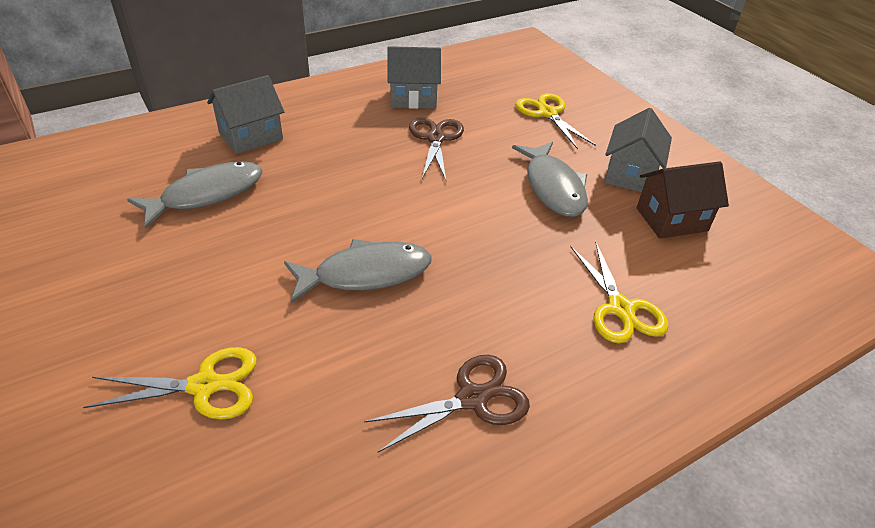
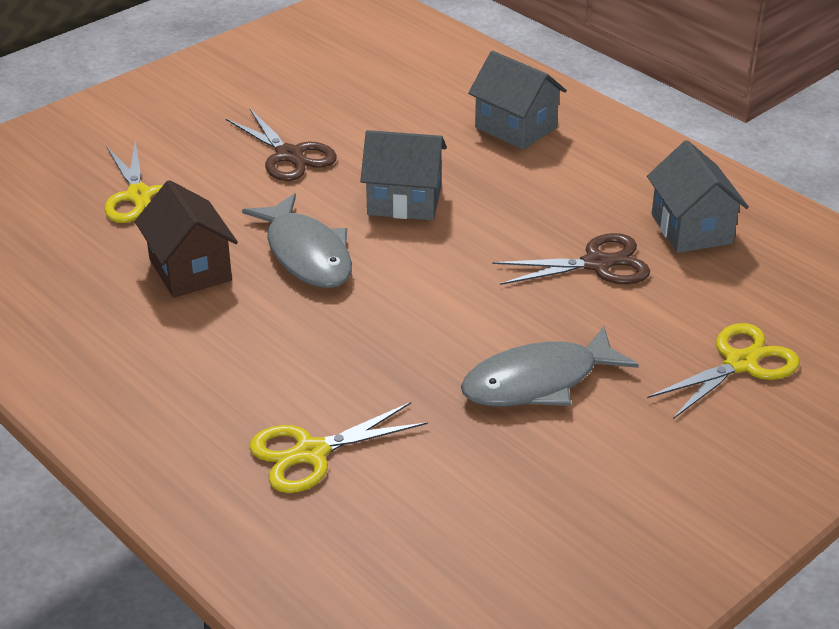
camera: 80 degrees right, 5 degrees down
(207, 194) = (393, 129): grey fish -> none
(472, 398) = (152, 349): brown scissors -> brown scissors (289, 155)
(630, 174) = (614, 461): grey house -> grey house (404, 201)
(671, 219) = (518, 506): brown house -> brown house (190, 270)

